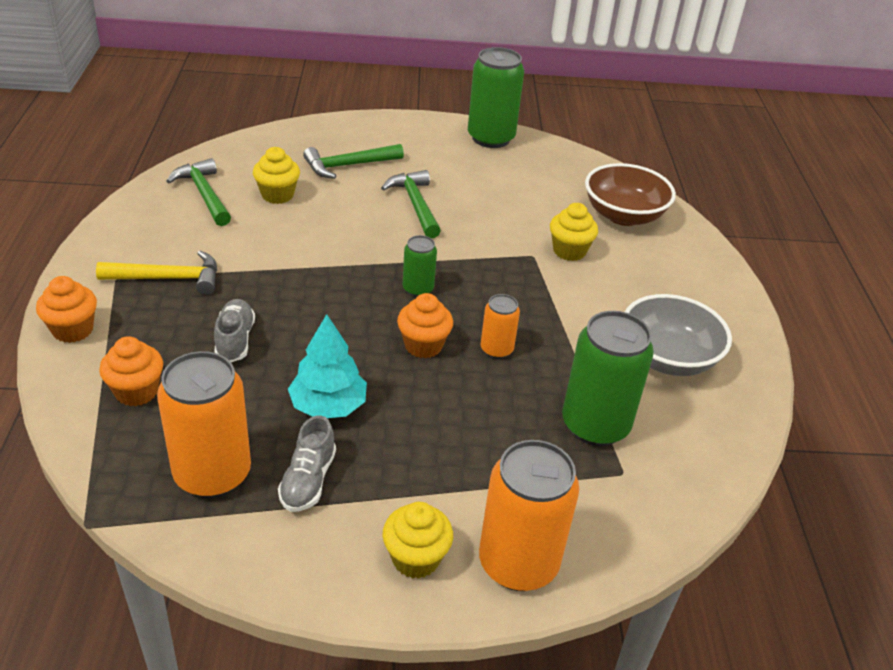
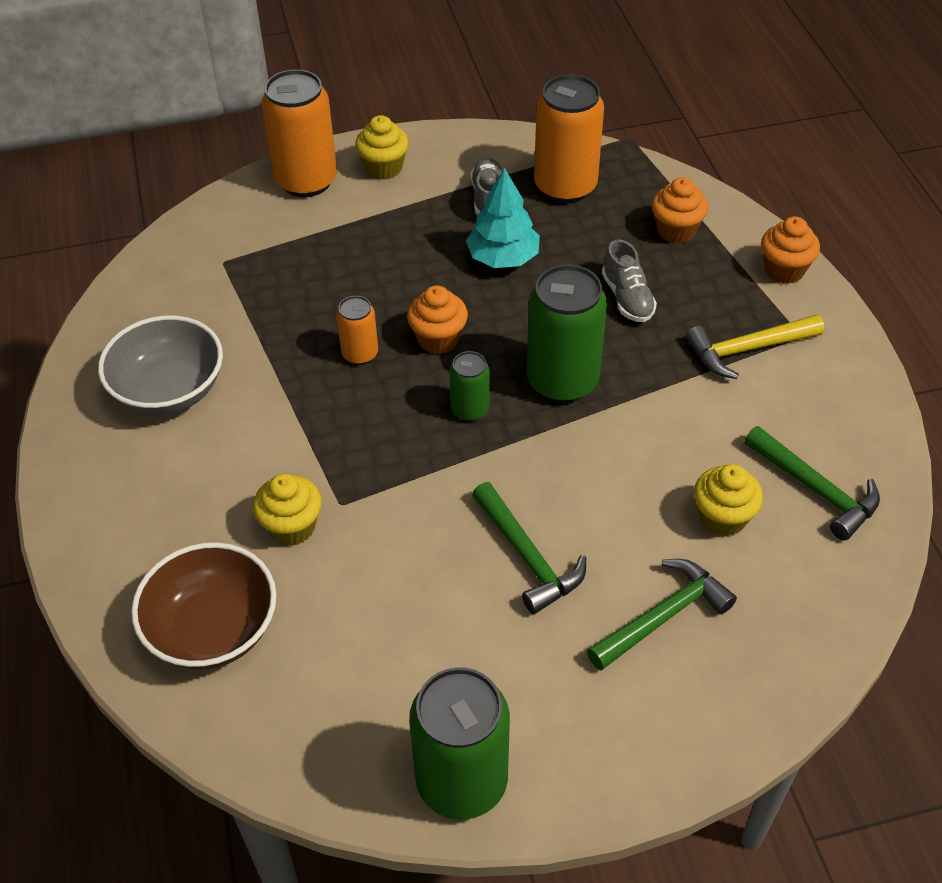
camera: 170 degrees right, 10 degrees up
(595, 425) = (249, 298): green can -> green can (562, 381)

